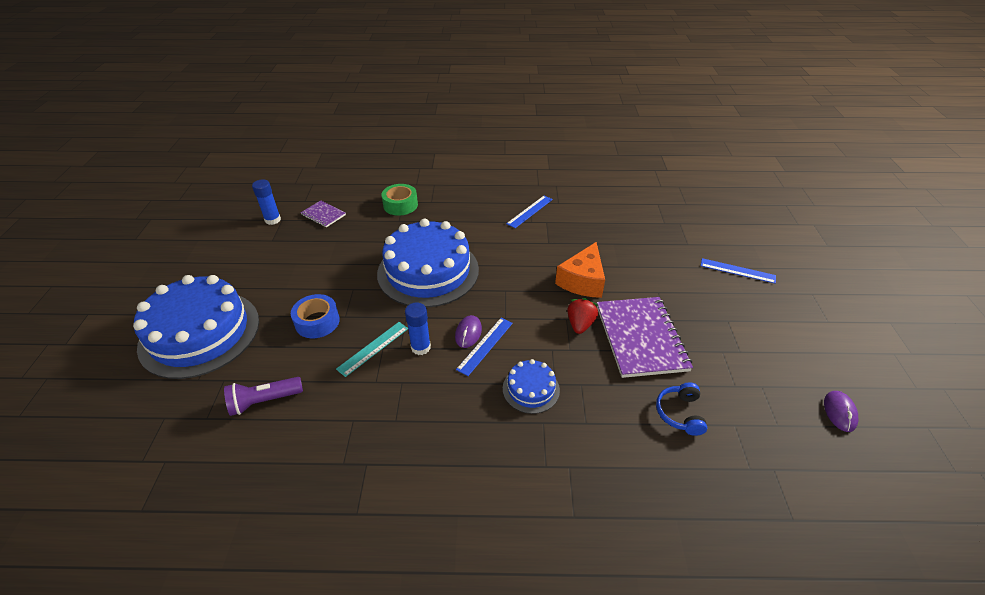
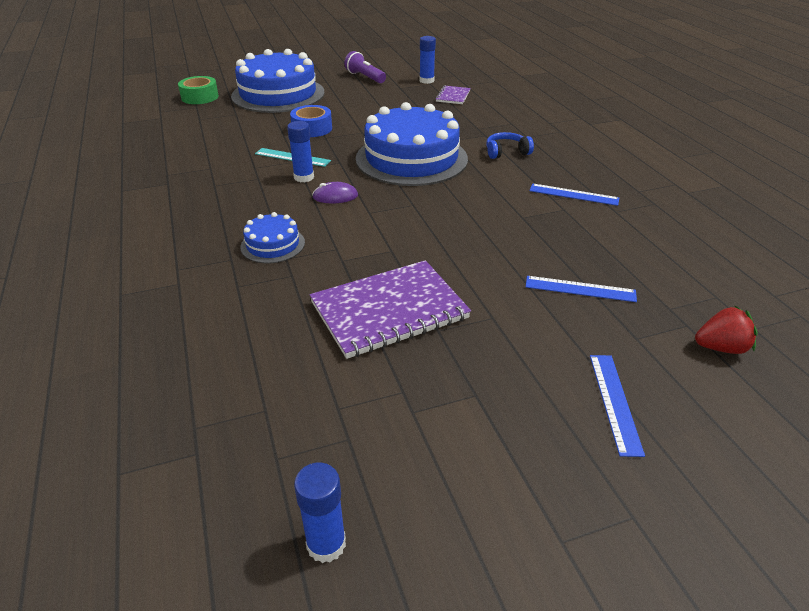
camera: 70 degrees right, 5 degrees down
(264, 401) = (220, 132): purple flashlight -> purple flashlight (365, 77)
(400, 205) = (504, 123): green tape -> green tape (200, 97)
(485, 345) = (322, 208): blue ruler -> blue ruler (580, 289)
(580, 324) = (387, 261): red strawberry -> red strawberry (720, 347)
(582, 281) = (468, 252): orange cheese -> none
(680, 413) = (270, 356): blue headphones -> blue headphones (506, 152)
(839, 412) = (326, 544): purple mouse -> blue glue stick

